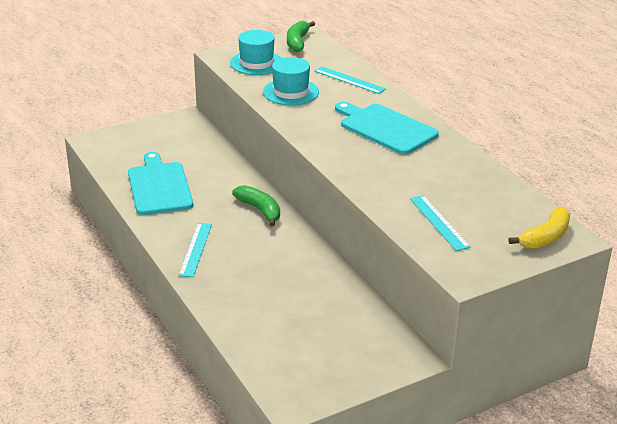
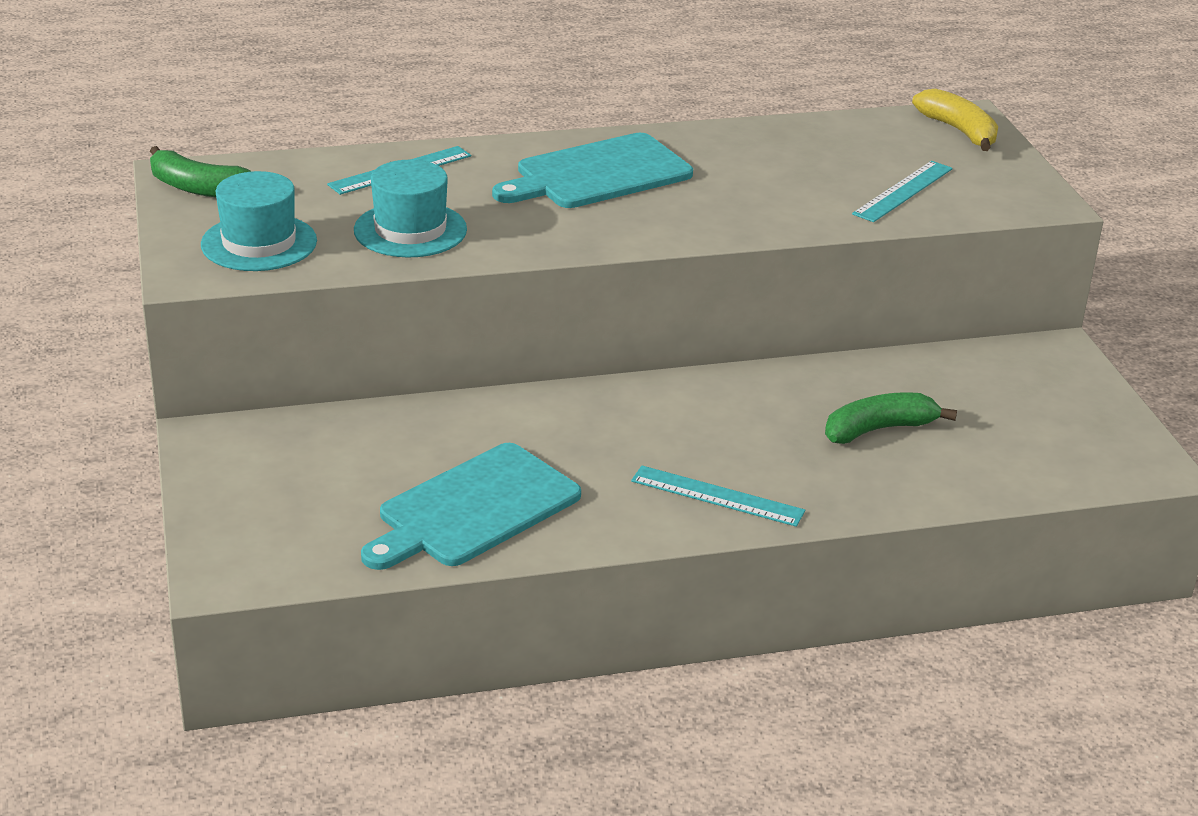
camera: 75 degrees left, 0 degrees up
(159, 187) = (474, 509): turquoise cutting board -> turquoise cutting board turned 45 degrees counterclockwise
(260, 210) = (616, 408): green banana -> green banana (879, 429)
(439, 222) = (903, 191): turquoise ruler -> turquoise ruler turned 45 degrees counterclockwise

